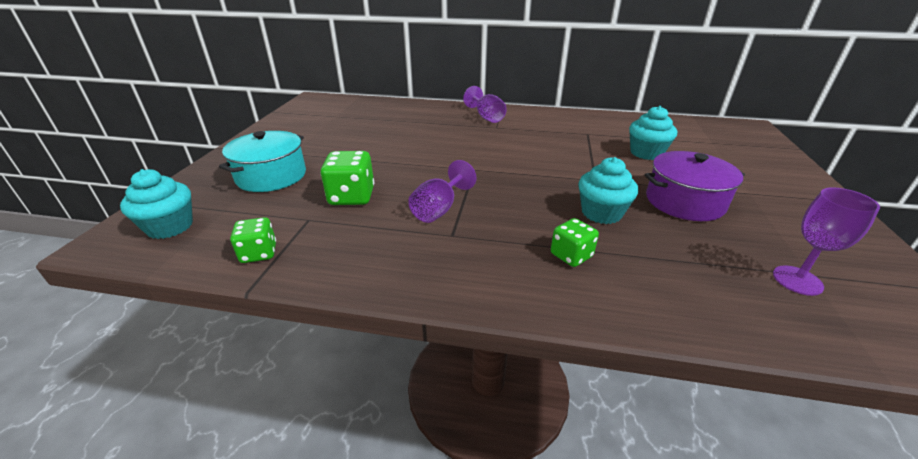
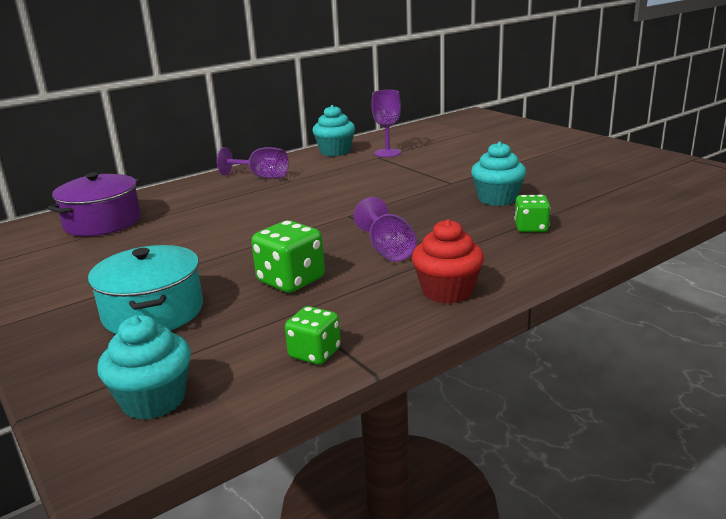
camera: 45 degrees left, 10 degrees down
(401, 266) = (447, 291): none -> red cupcake
(646, 153) = (447, 153): turquoise cupcake -> turquoise cupcake (335, 151)
(684, 201) = (527, 171): purple pot -> purple pot (102, 222)
(797, 280) = (645, 183): purple goblet -> purple goblet (387, 153)

